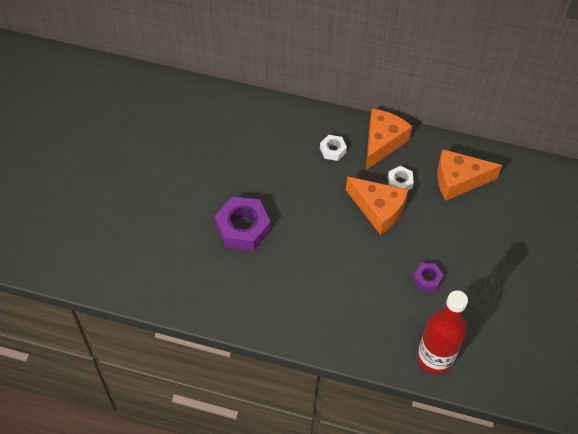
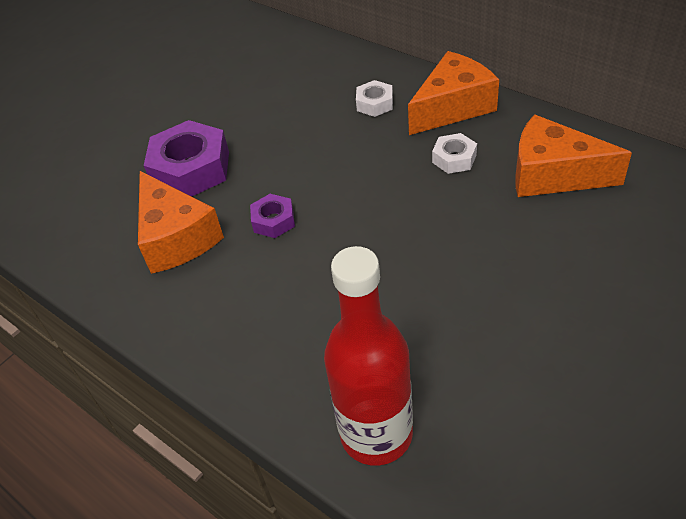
camera: 30 degrees right, 10 degrees down
(378, 210) = (400, 187): orange cheese -> orange cheese (176, 237)
(427, 279) = (429, 301): purple nut -> purple nut (273, 221)

